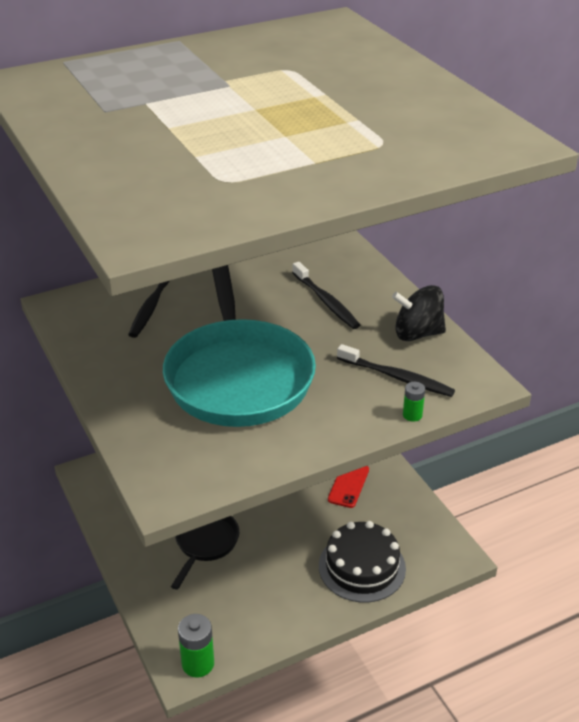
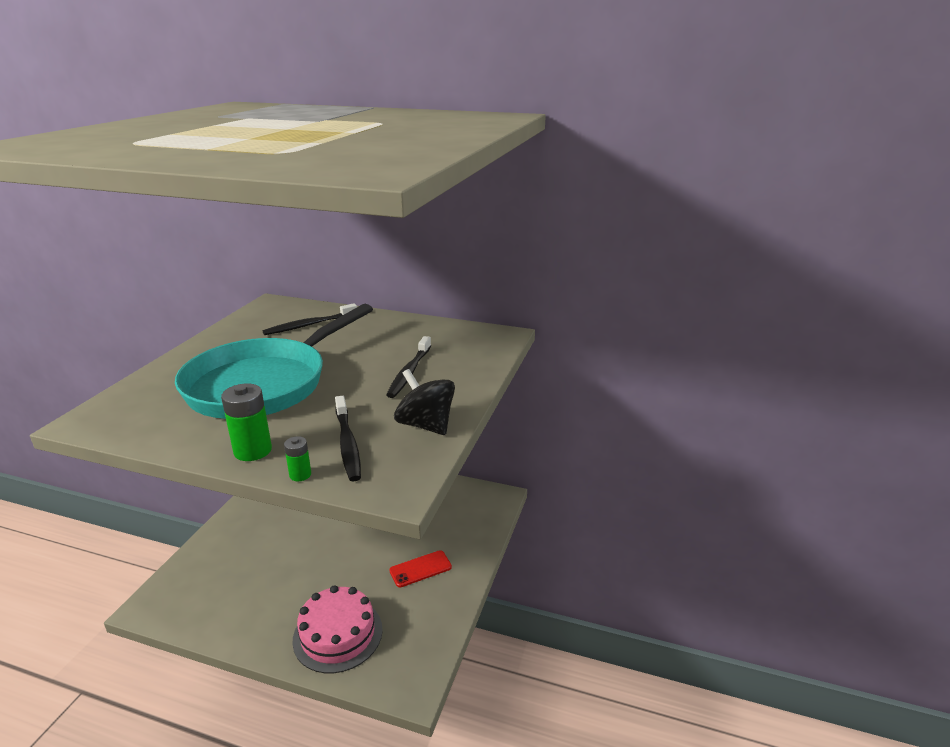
camera: 45 degrees right, 10 degrees down
(198, 664) = (159, 609): green battery -> green battery (253, 451)
(205, 543) = (282, 539): black pan -> none
(362, 567) = (338, 634): black cake -> pink cake

